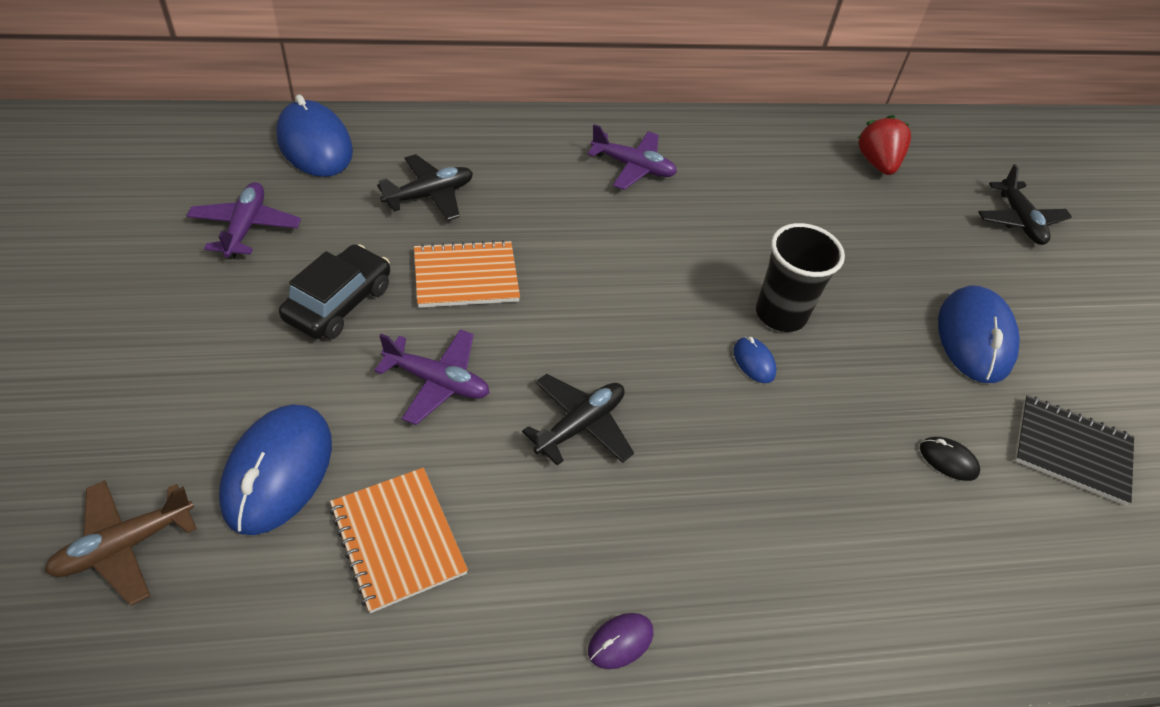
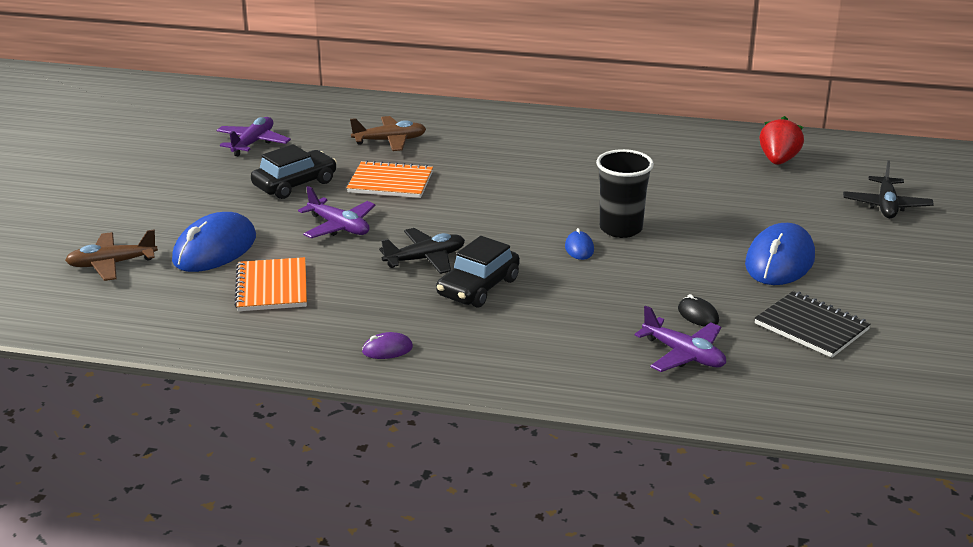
camera: 25 degrees right, 20 degrees down
(314, 144) = (322, 108): blue mouse -> none
(429, 195) = (390, 141): black plane -> brown plane
(633, 167) = (558, 142): purple plane -> purple plane (683, 355)
(674, 469) = (478, 287): none -> black car

